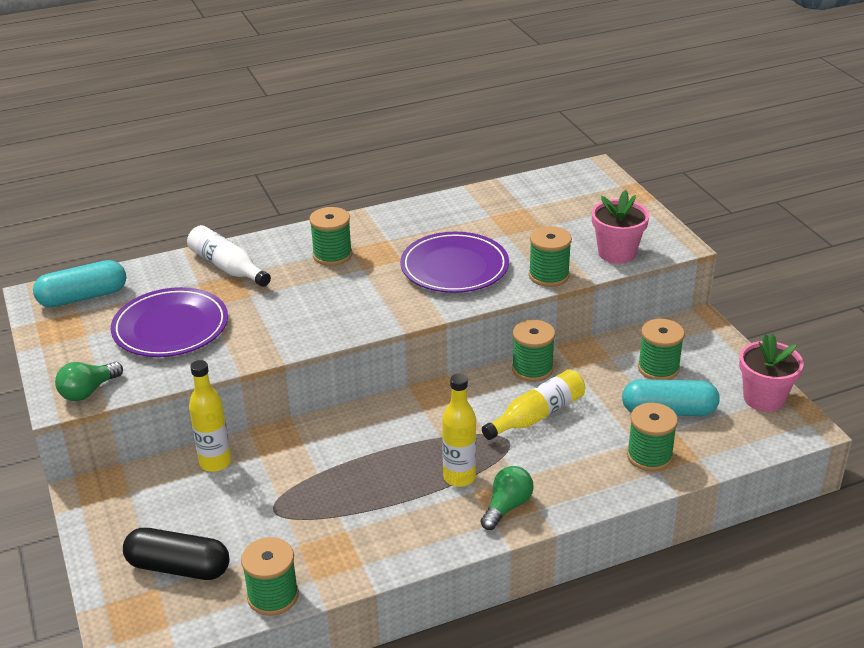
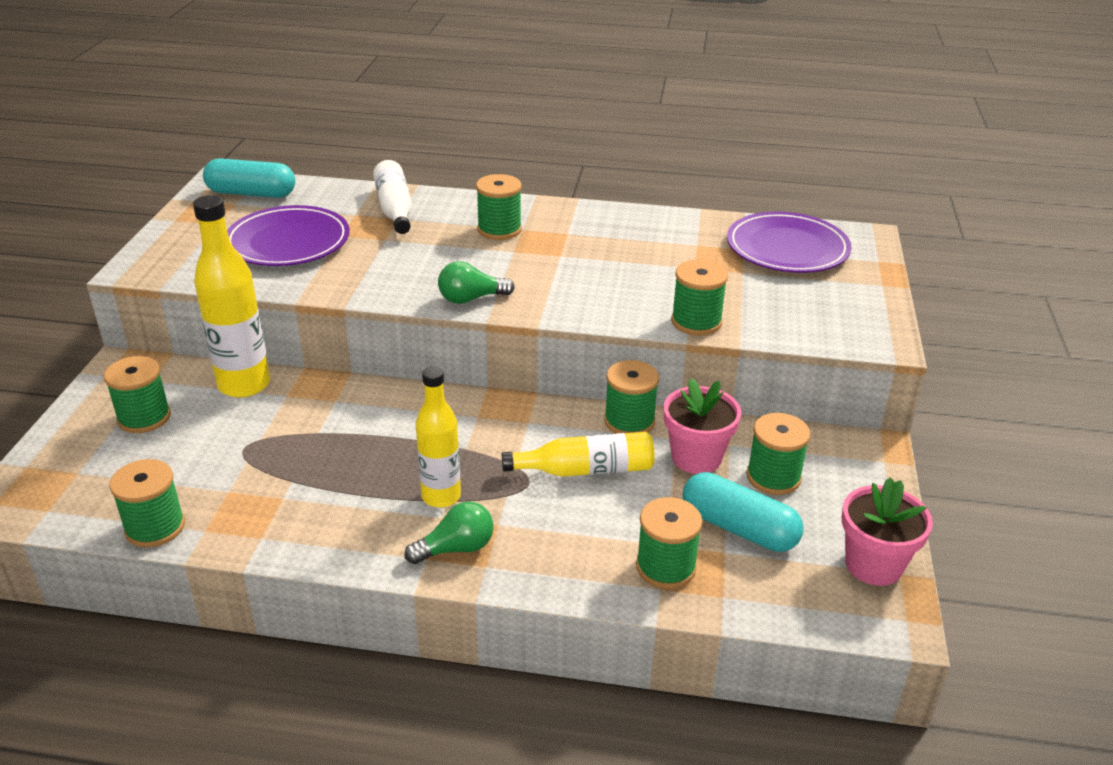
camera: 30 degrees right, 0 degrees up
(88, 391) = (162, 269): green light bulb -> green light bulb (471, 299)
(161, 523) = (144, 417): none -> green spool
(178, 567) = (113, 462): black capsule -> none
(215, 462) = (244, 385): yellow bottle -> yellow bottle, size x1.50
(454, 267) = (605, 280): purple plate -> purple plate (787, 248)
(617, 253) = (800, 326): pink flower pot -> pink flower pot (696, 457)

